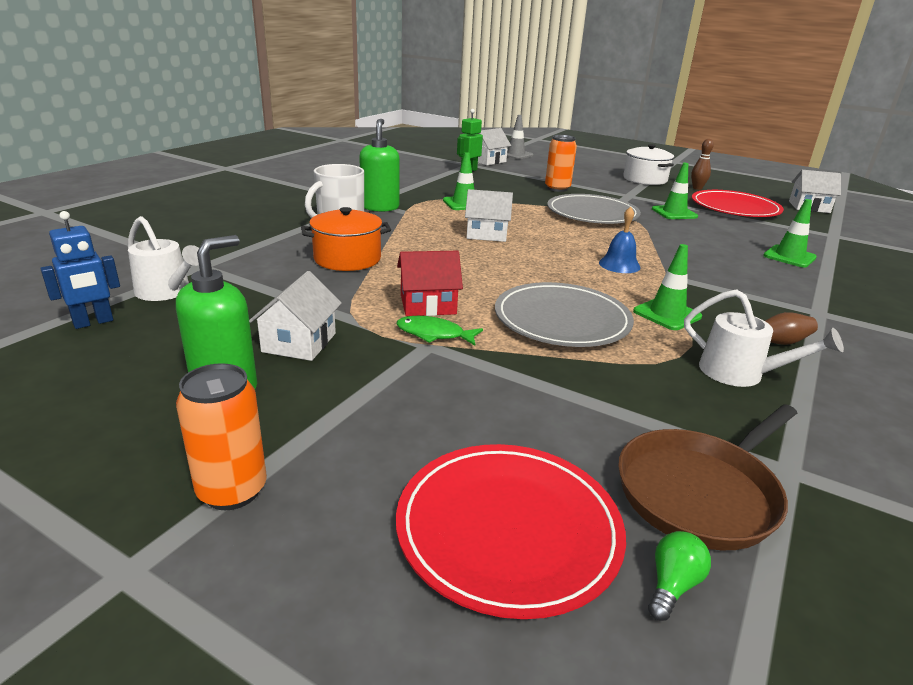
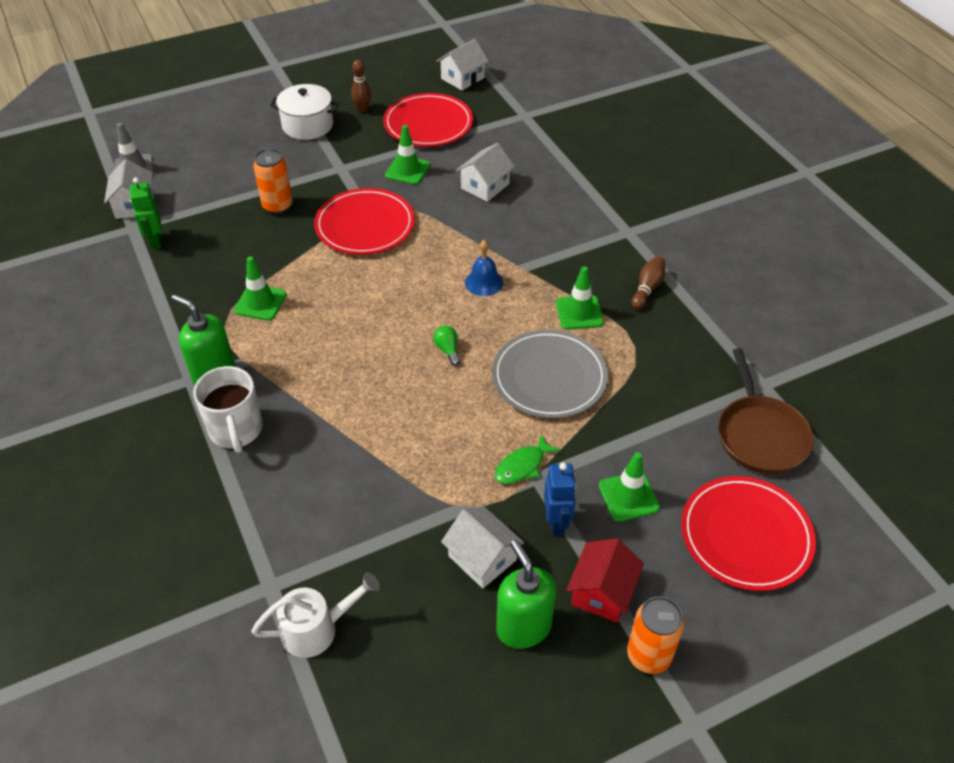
camera: 55 degrees left, 20 degrees up
(93, 322) = (349, 701): blue robot -> blue robot (557, 522)
(347, 259) = (337, 461): orange pot -> none
(428, 304) = (471, 446): red house -> red house (602, 592)
(487, 234) = (355, 329): white house -> white house (485, 186)
(592, 213) = (365, 225): grey plate -> red plate
(672, 585) = (811, 492): green light bulb -> green light bulb (447, 350)
(741, 374) = (671, 333): white watering can -> none
(789, 257) = (541, 173): green traffic cone -> green traffic cone (628, 496)

